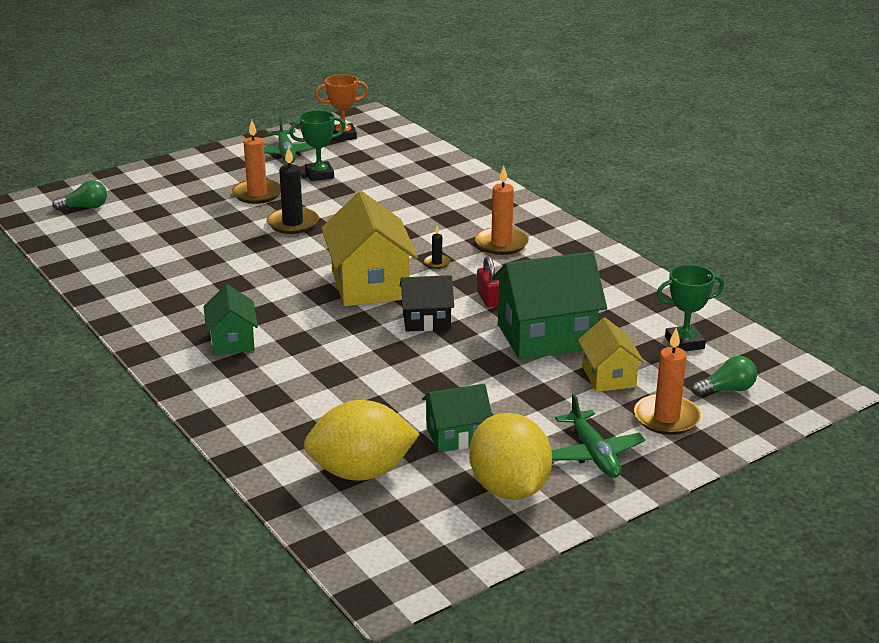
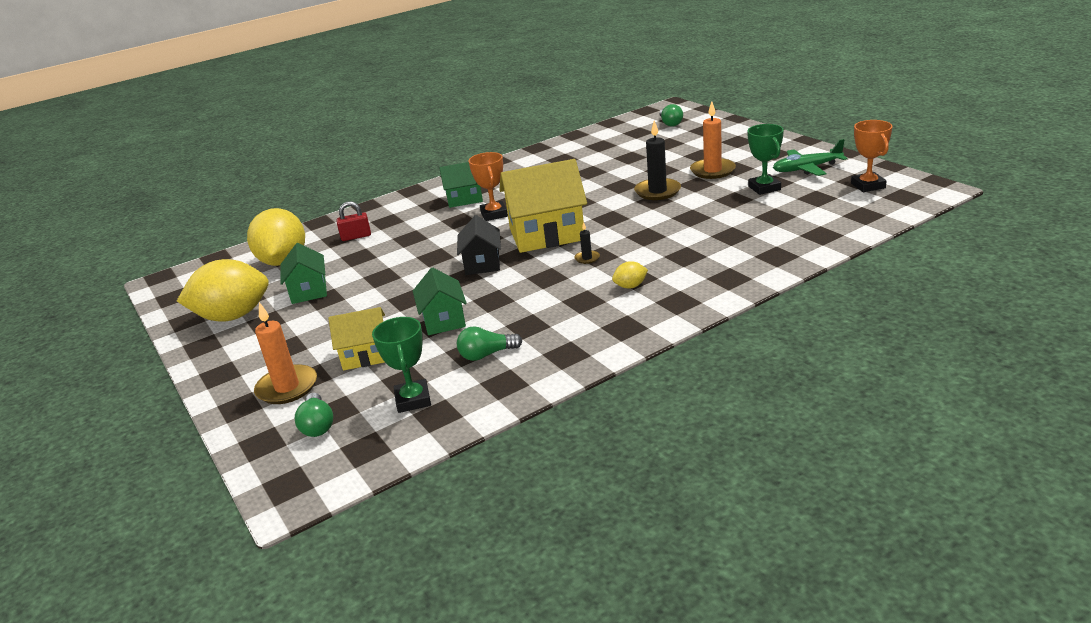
camera: 95 degrees right, 0 degrees up
(295, 318) = (494, 214): none -> orange trophy
(488, 299) = (516, 288): red padlock -> red padlock (356, 236)
(501, 244) = (630, 286): orange candle -> yellow lemon
(546, 336) = (443, 320): green house -> green house, size x0.57
(593, 454) = (254, 351): green plane -> none
(612, 310) = (486, 355): none -> green light bulb

